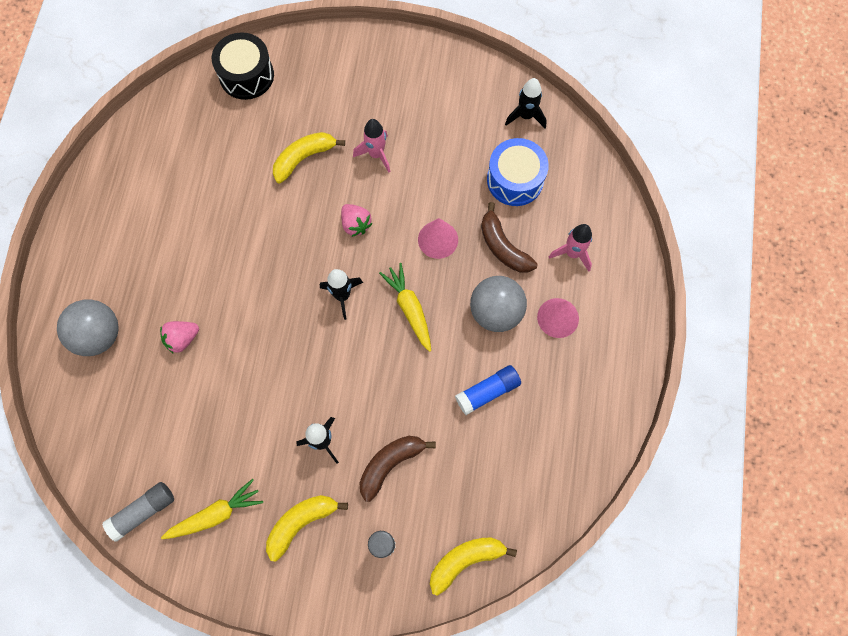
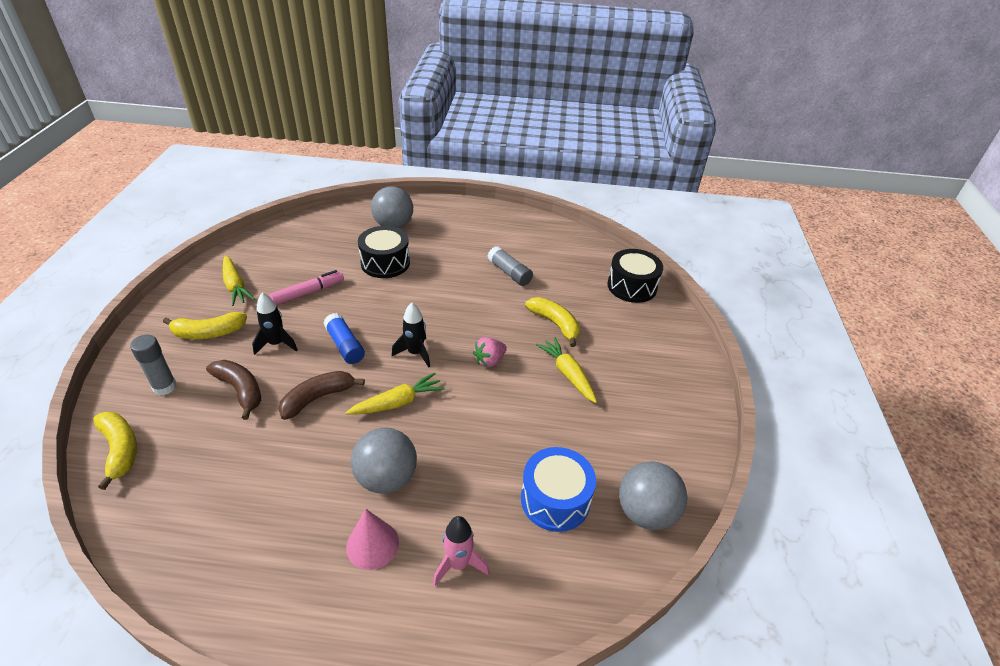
camera: 85 degrees right, 30 degrees down
(143, 511) = (252, 251): grey glue stick -> grey glue stick (509, 273)
(182, 339) = (385, 263): pink strawberry -> black drum
(234, 423) = (308, 292): none -> pink marker
(301, 522) = (208, 333): yellow banana -> yellow banana turned 120 degrees clockwise
(376, 154) = (568, 374): pink rocket -> yellow carrot
(438, 239) = (475, 425): pink cone -> none
(487, 392) = (294, 470): blue glue stick -> blue glue stick (345, 345)
(503, 247) = (467, 486): brown banana -> brown banana (317, 398)
(526, 116) = (645, 512): black rocket -> grey ball

